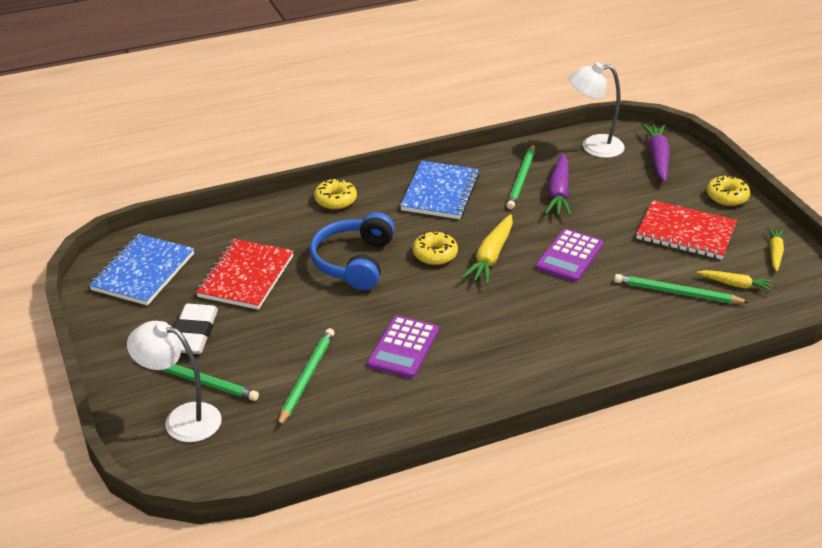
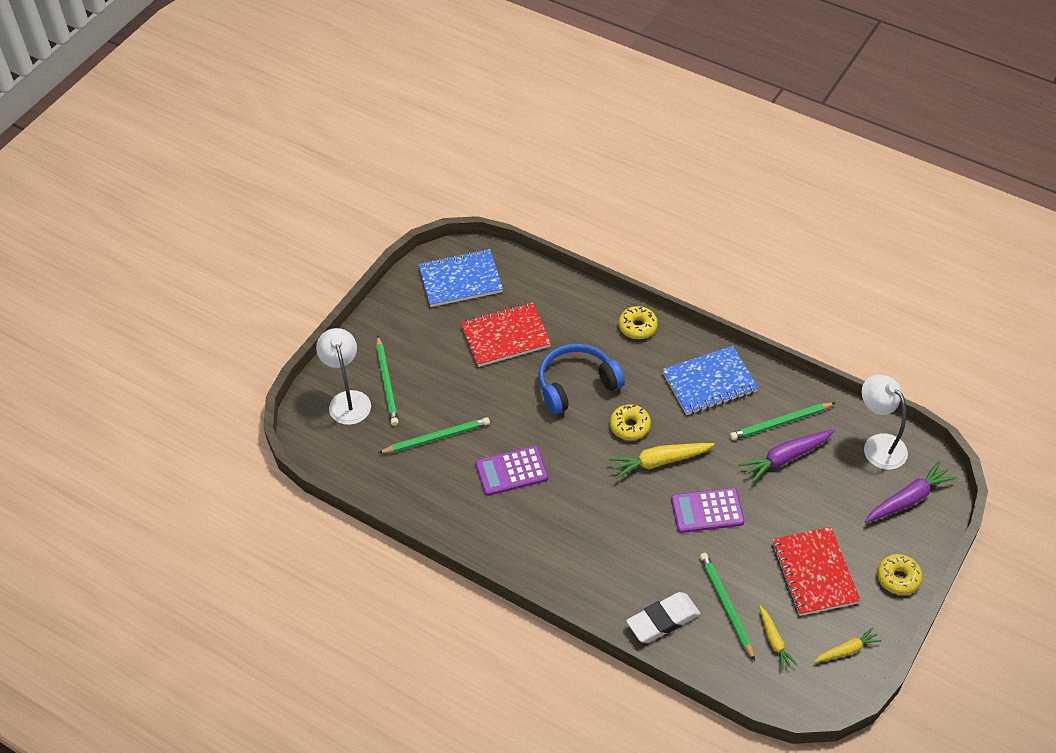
camera: 55 degrees right, 15 degrees up
(194, 334) = (426, 350): white eraser -> white eraser (663, 620)

